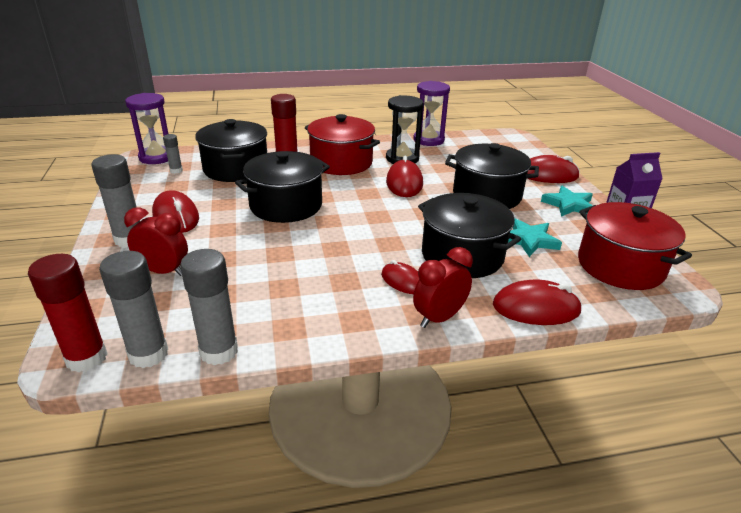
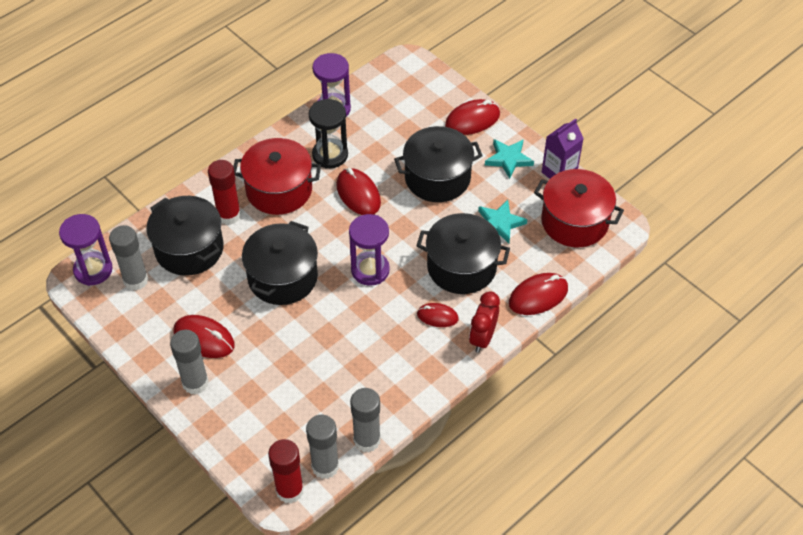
camera: 30 degrees left, 20 degrees up
(164, 271) = (259, 398): red clock -> none
(176, 171) = (135, 280): grey glue stick -> grey glue stick, size x1.88
(367, 227) = (370, 270): none -> purple hourglass

